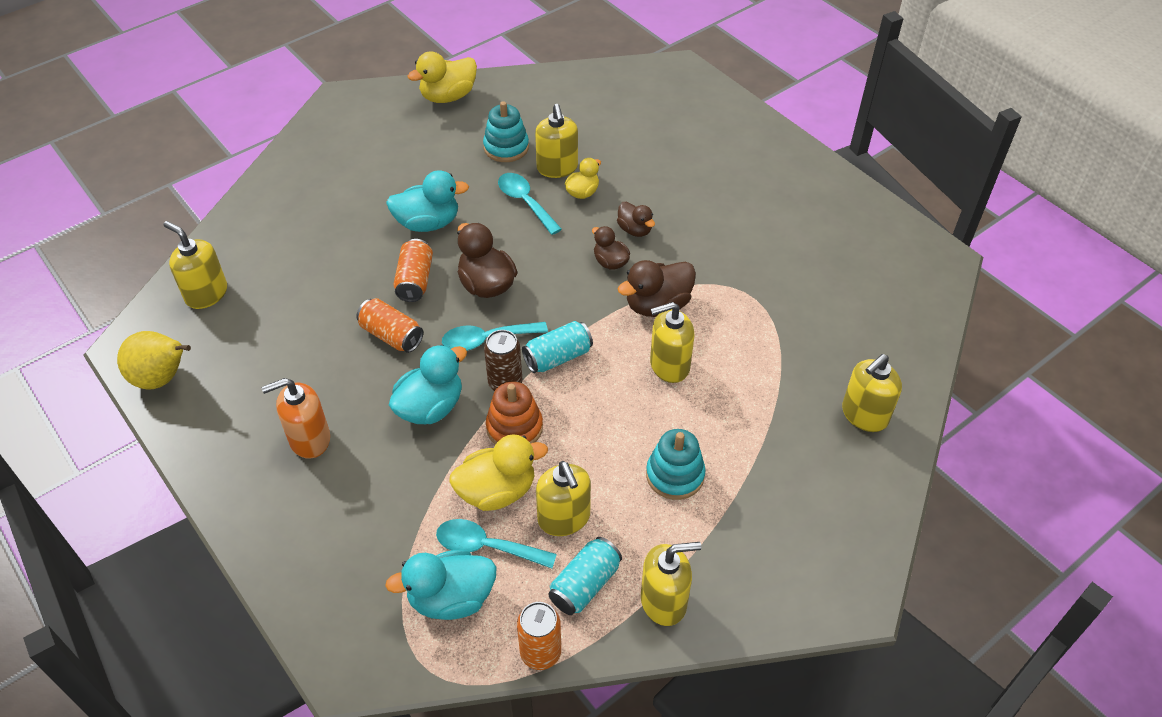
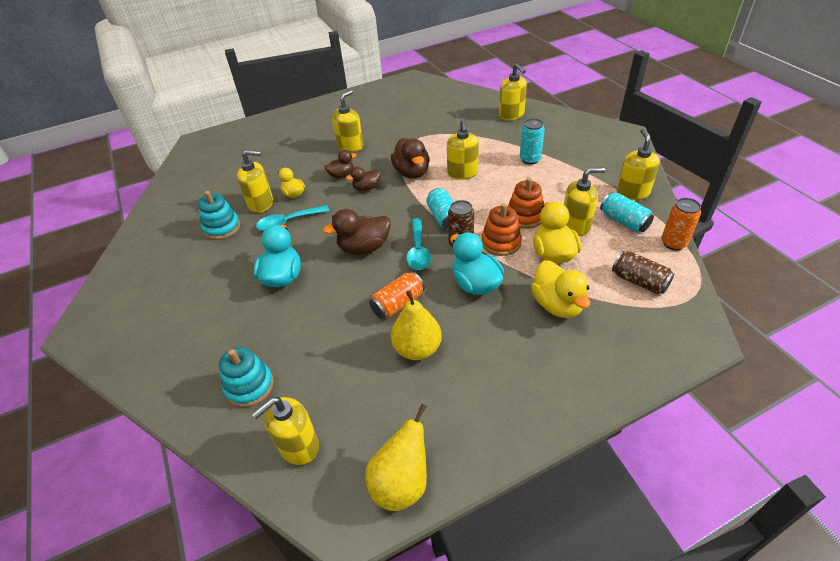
camera: 75 degrees left, 5 degrees down
(309, 439) = (495, 359): orange soap dispenser -> none
(324, 364) = (417, 349): none -> yellow pear
(415, 280) = (343, 287): orange can -> none
(448, 96) = (135, 257): yellow duck -> yellow duck (557, 305)
(451, 598) = (639, 281): turquoise duck -> brown can
(487, 546) = (597, 262): turquoise spoon -> none
(576, 452) = (525, 216): none -> orange stacking toy
(675, 475) = (545, 180): turquoise stacking toy -> turquoise stacking toy (249, 386)
(708, 224) = (350, 146): none -> yellow soap dispenser
(728, 450) = (530, 159): none -> turquoise can

